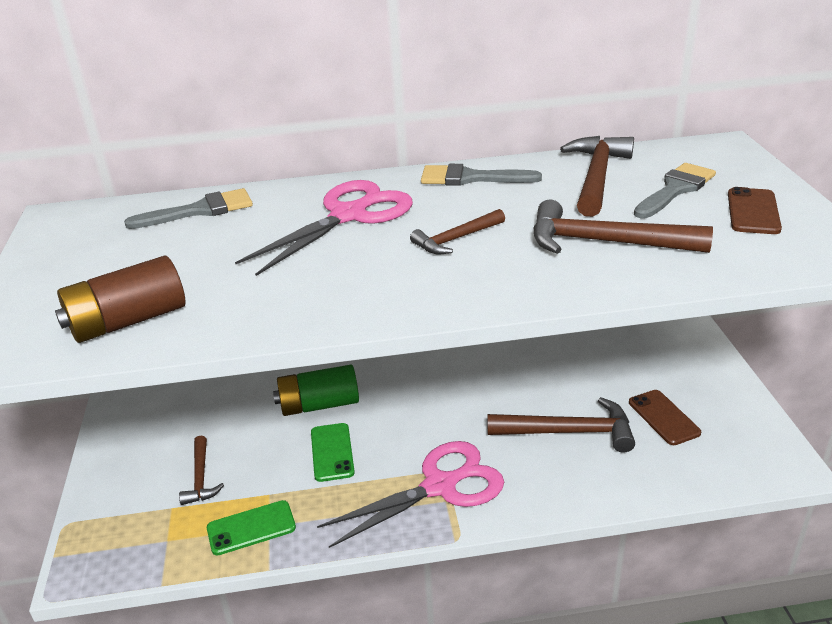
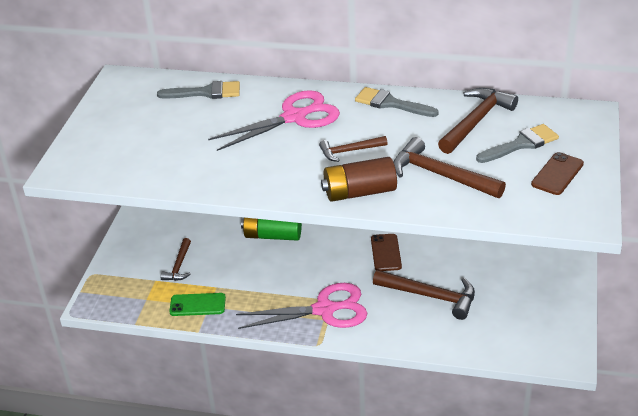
camera: 20 degrees right, 5 degrees up
(127, 321) = (135, 165): brown battery -> brown battery (359, 192)
(332, 452) = (267, 270): green phone -> none
(663, 417) = (504, 303): brown phone -> brown phone (386, 253)

